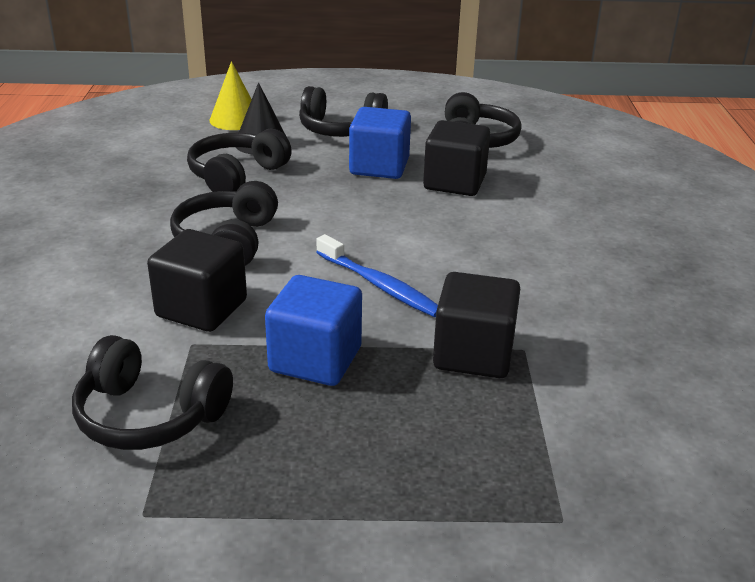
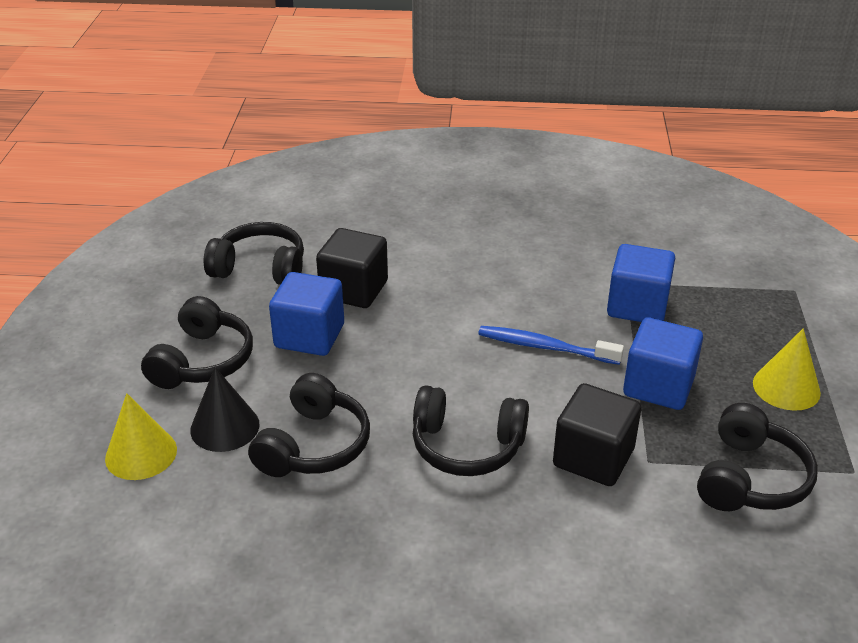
camera: 85 degrees left, 5 degrees up
(237, 176) = (313, 445): black headphones -> black headphones turned 105 degrees counterclockwise
(315, 472) = (786, 387): none -> yellow cone
(379, 285) = (545, 347): blue toothbrush -> blue toothbrush turned 120 degrees counterclockwise
(473, 354) = (637, 306): black cube -> blue cube

